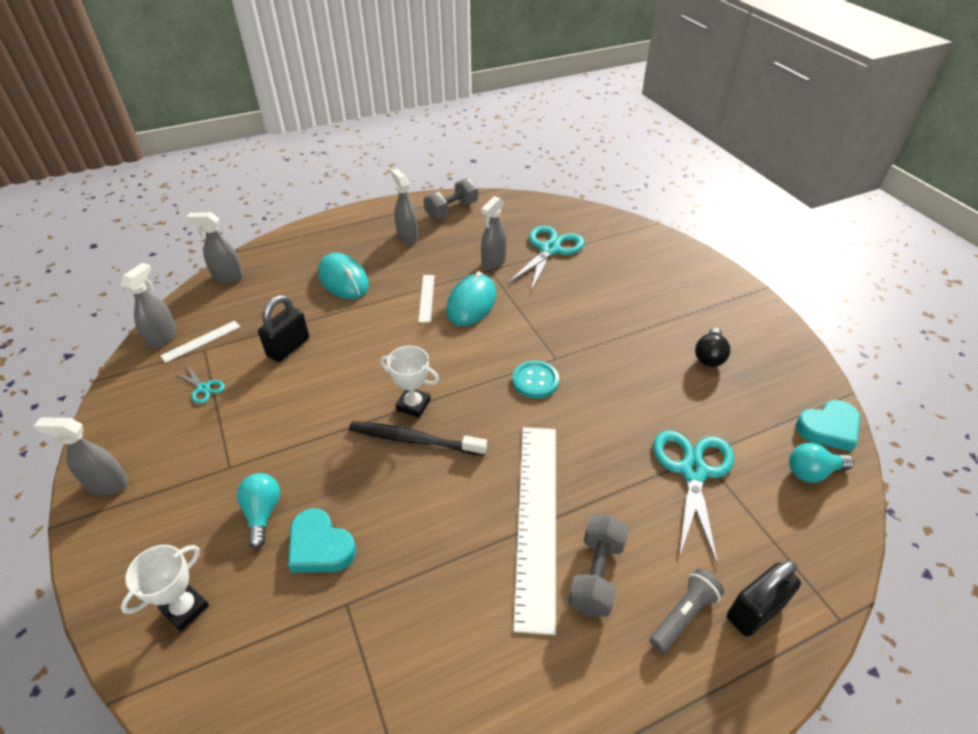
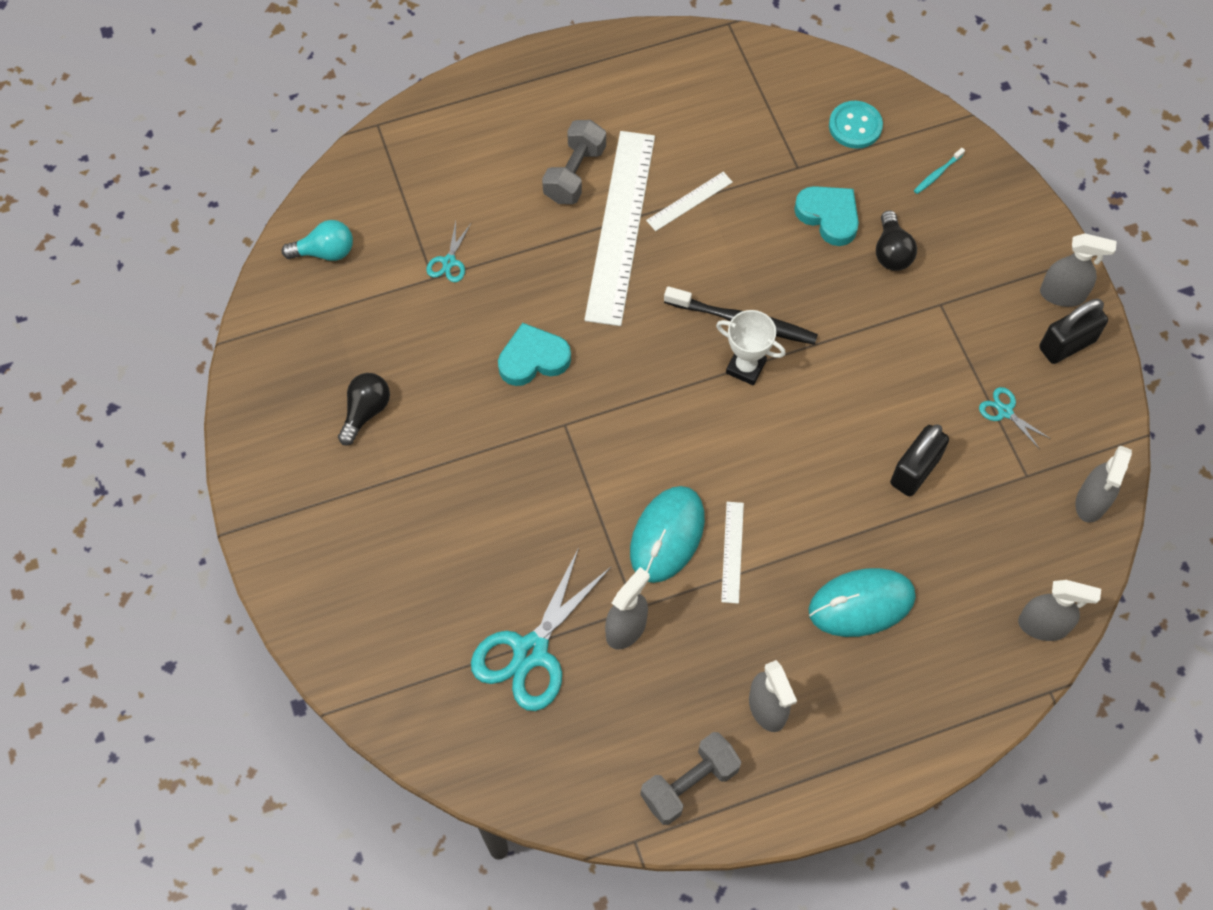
camera: 175 degrees left, 20 degrees up
(185, 608) = (937, 174): white trophy -> turquoise toothbrush
(201, 341) = (1036, 491): white ruler -> white ruler (689, 201)
(262, 513) = (891, 252): turquoise light bulb -> black light bulb
(343, 279) = (861, 604): turquoise mouse -> turquoise mouse turned 75 degrees counterclockwise
(535, 380) = (596, 391): turquoise button -> turquoise button (855, 126)
(683, 615) = (508, 138): grey flashlight -> none
(693, 471) = (449, 262): turquoise scissors -> turquoise scissors, size x0.46
(755, 611) = (446, 136): black padlock -> black padlock (1067, 344)
(828, 428) = (277, 300): turquoise heart -> turquoise heart (533, 359)

